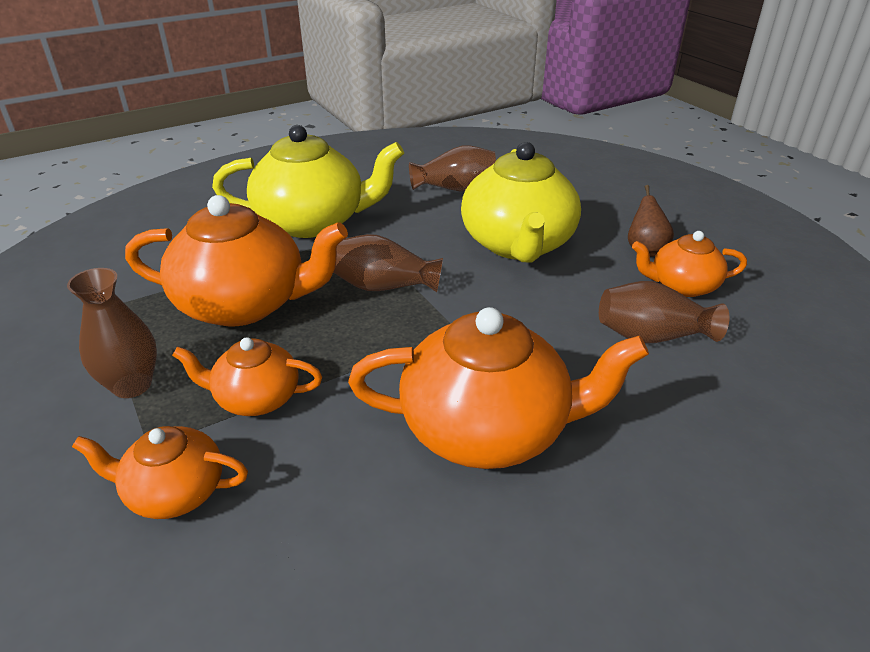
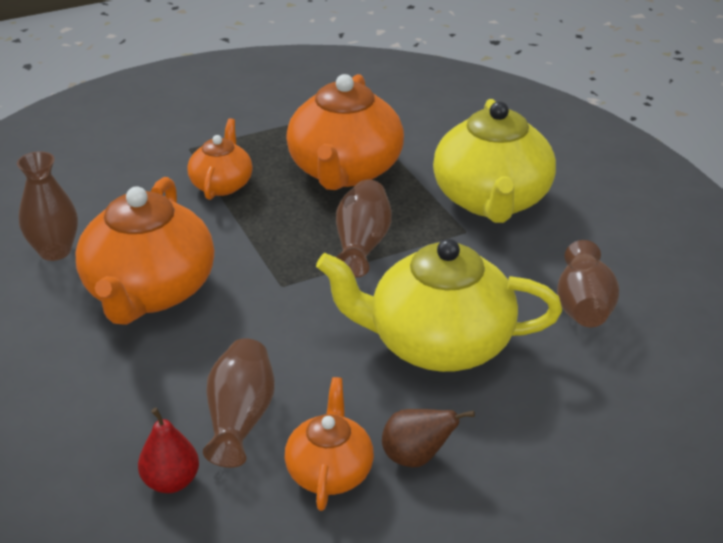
camera: 95 degrees right, 0 degrees up
(132, 385) = (252, 134): brown vase -> brown vase (55, 251)
(174, 492) = (145, 161): orange teapot -> none
(747, 367) = (171, 481): none -> red pear

